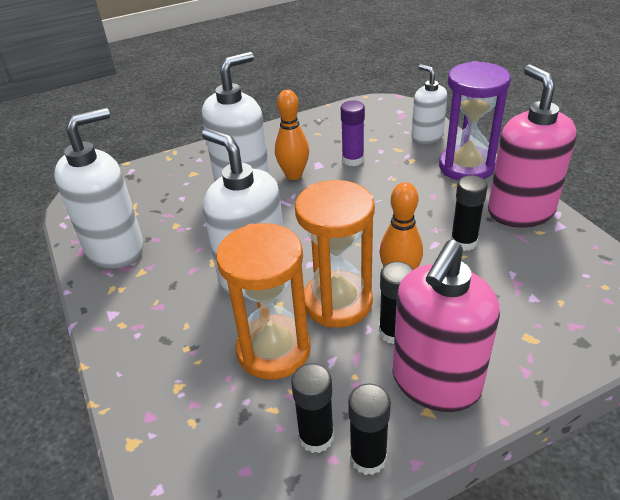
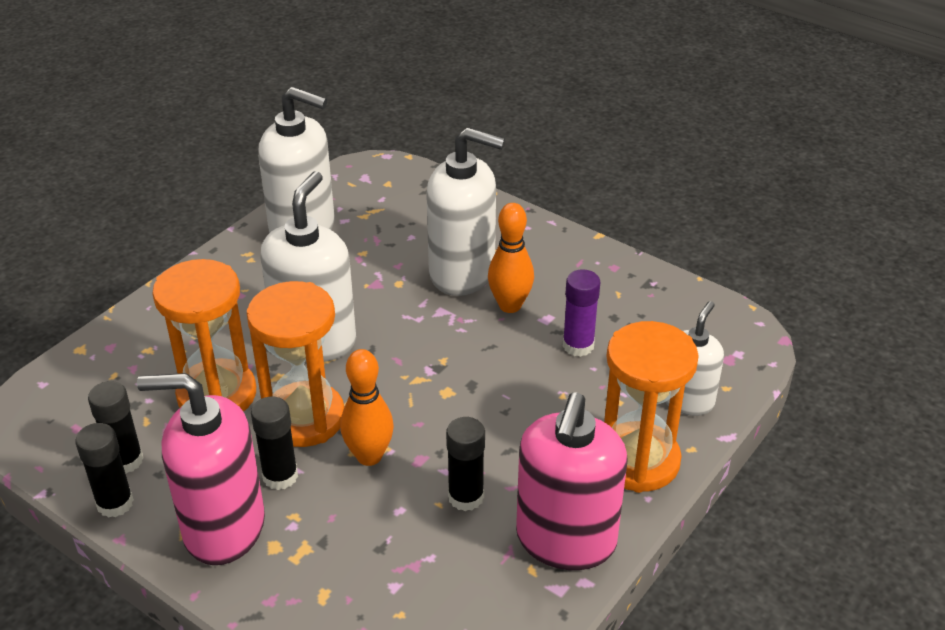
camera: 60 degrees right, 0 degrees up
(466, 167) = (638, 460): purple hourglass -> orange hourglass
(520, 211) = (565, 540): pink soap dispenser -> pink soap dispenser turned 150 degrees clockwise

